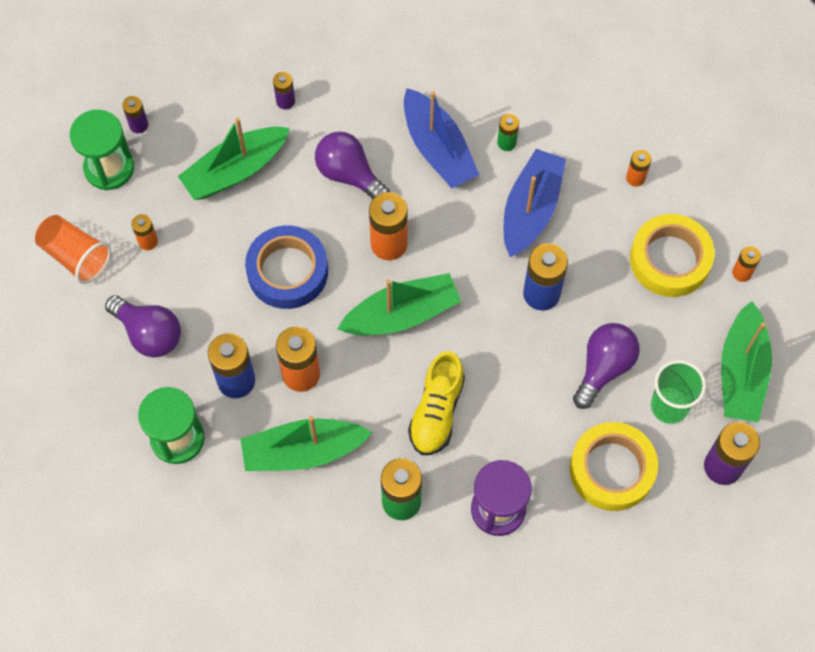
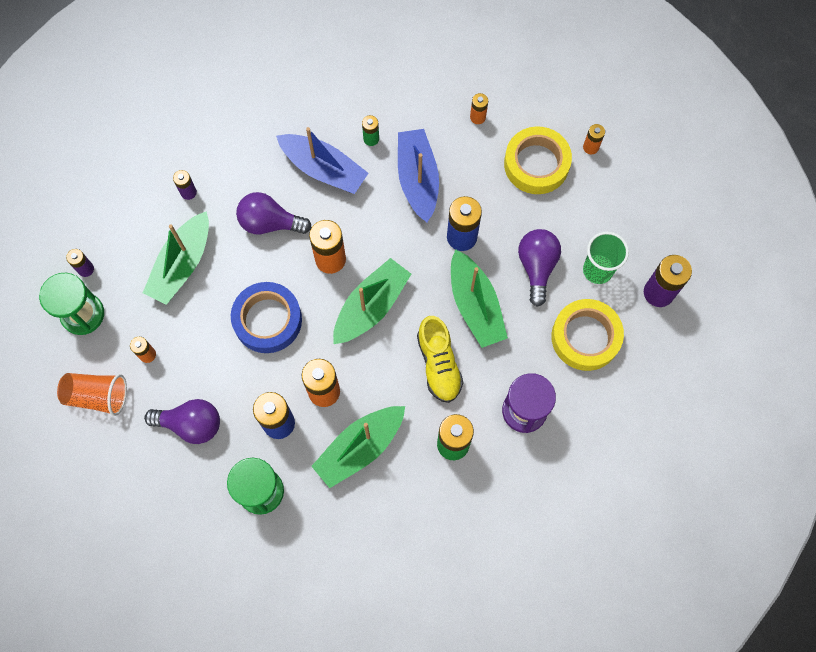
camera: 30 degrees left, 5 degrees up
(741, 372) = (632, 219): green boat -> green boat (475, 305)

